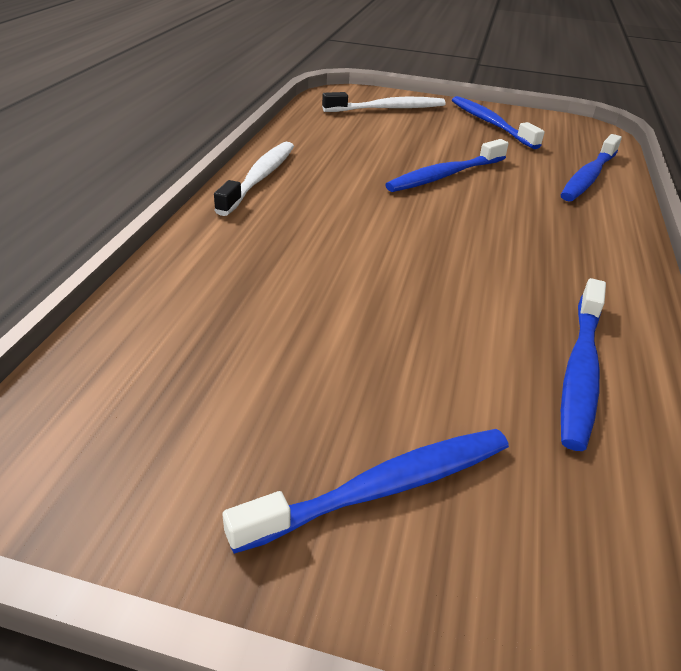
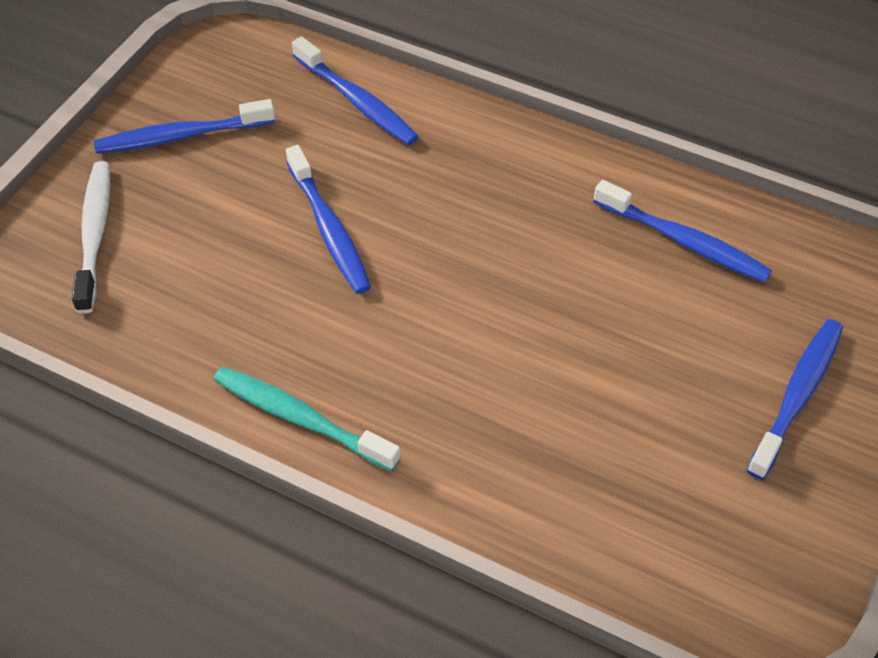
camera: 75 degrees left, 15 degrees up
(259, 178) = (301, 418): white toothbrush -> turquoise toothbrush
(383, 488) = (797, 395): blue toothbrush -> blue toothbrush turned 45 degrees clockwise

